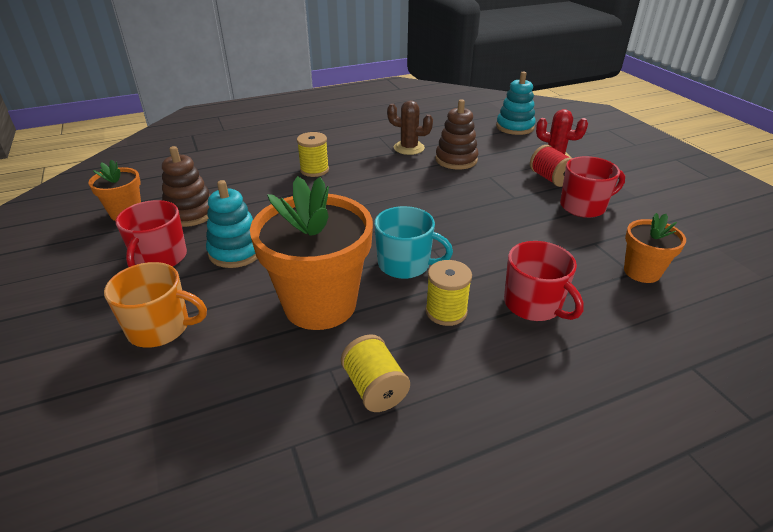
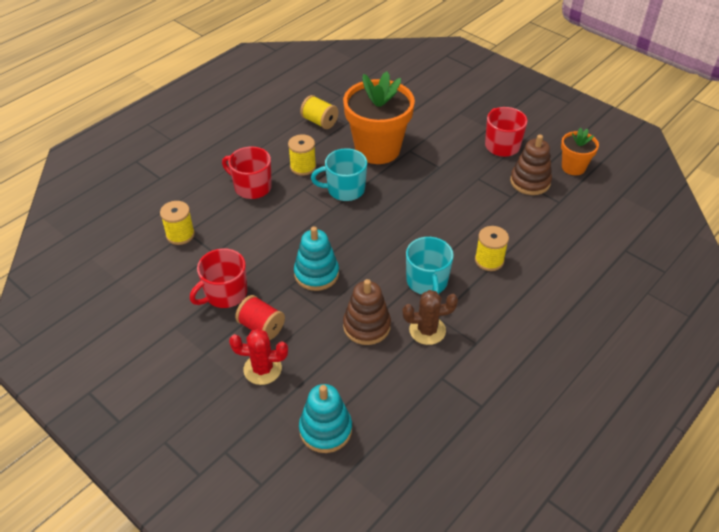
camera: 155 degrees right, 10 degrees up
(160, 328) = (448, 114): orange mug -> none
(236, 251) = (461, 164): turquoise stacking toy -> turquoise stacking toy (316, 274)
(383, 170) = (427, 282): none -> turquoise mug
(641, 272) = (180, 235): orange flower pot -> yellow spool

